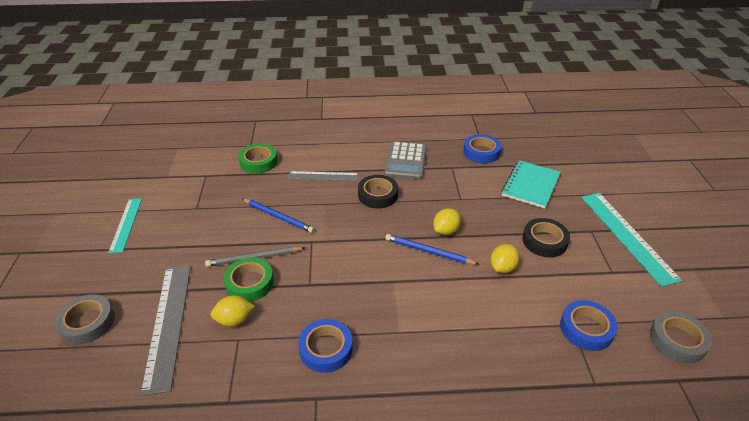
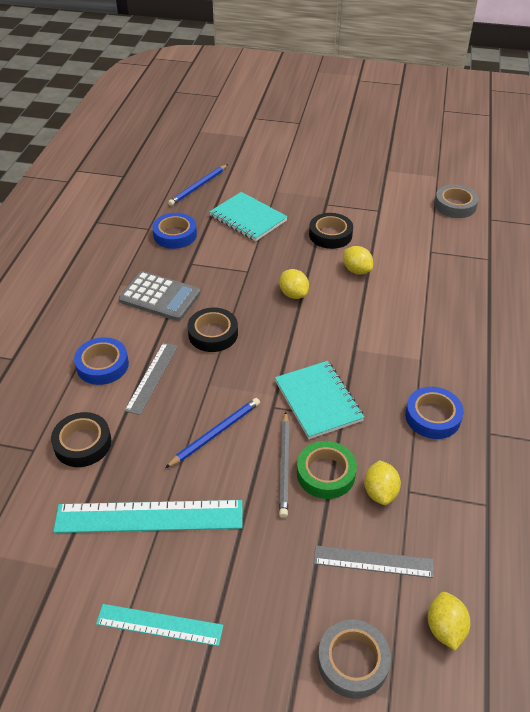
camera: 75 degrees left, 5 degrees up
(106, 377) = (445, 628): none -> yellow lemon
(169, 324) = (373, 561): grey ruler -> grey ruler, size x0.61
(258, 162) = (82, 443): green tape -> black tape
(324, 267) = (318, 401): none -> turquoise notebook
(428, 251) = (320, 314): blue pencil -> blue pencil (198, 187)
(586, 329) = (436, 245): blue tape -> blue tape (102, 365)
(627, 236) = (339, 187): turquoise ruler -> turquoise ruler (149, 517)

